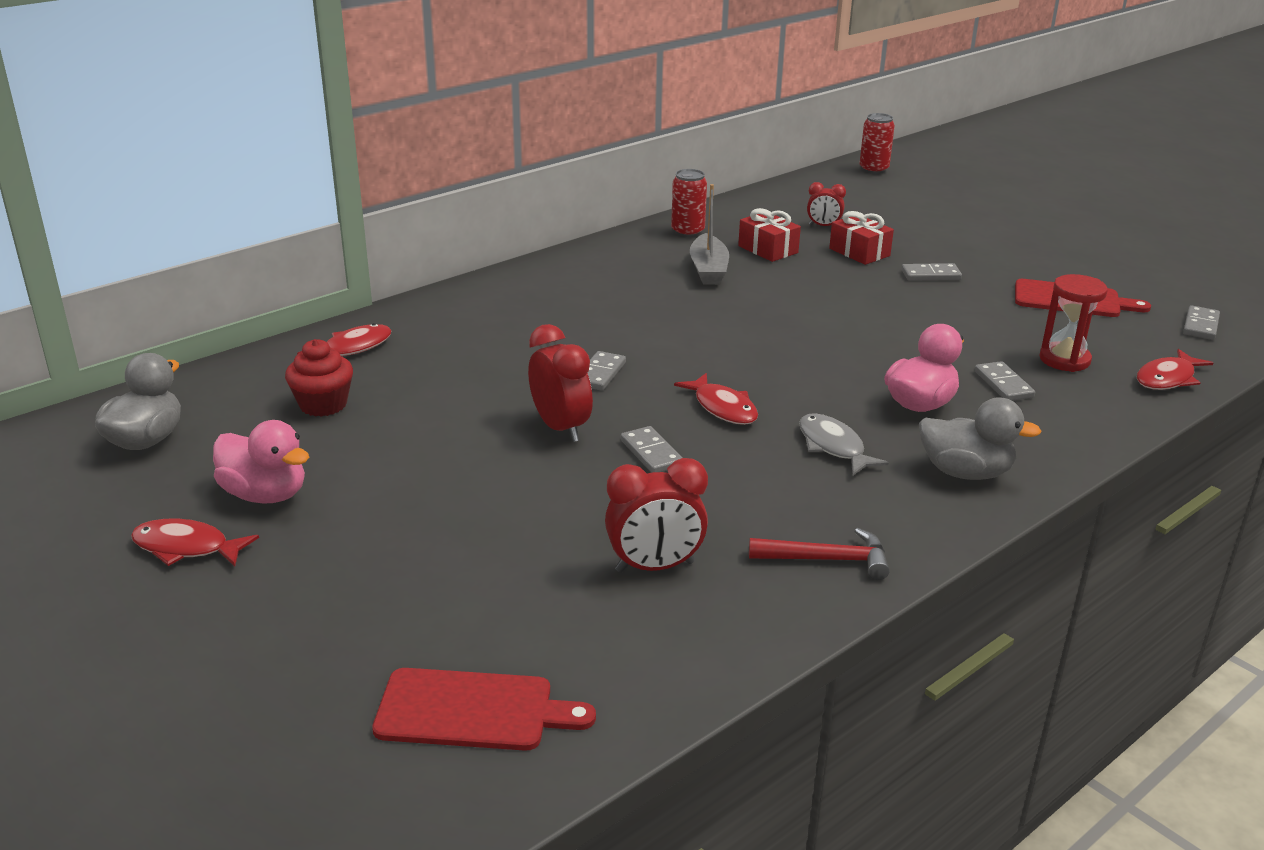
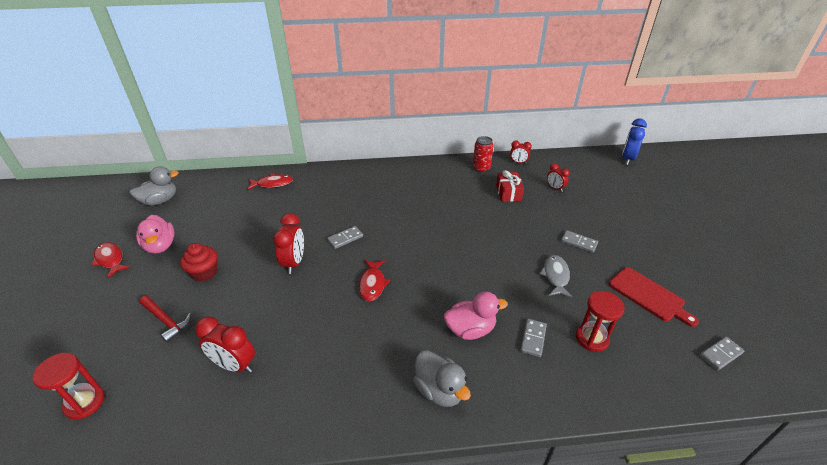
camera: 35 degrees right, 10 degrees up
(323, 404) = (230, 209): red cupcake -> red cupcake (204, 272)
(473, 711) = (85, 402): red cutting board -> red hourglass
(651, 453) = (311, 296): grey domino -> none
(708, 270) = (464, 195): grey boat -> none
(732, 211) = (518, 162): none -> red clock
(827, 559) = (306, 407): red hammer -> red hammer (166, 321)
(833, 446) = (394, 335): grey fish -> grey fish (555, 276)
(859, 252) = (555, 212): red gift -> none
(873, 169) = (627, 159): red can -> blue clock
(1167, 378) = (646, 386): red fish -> none

